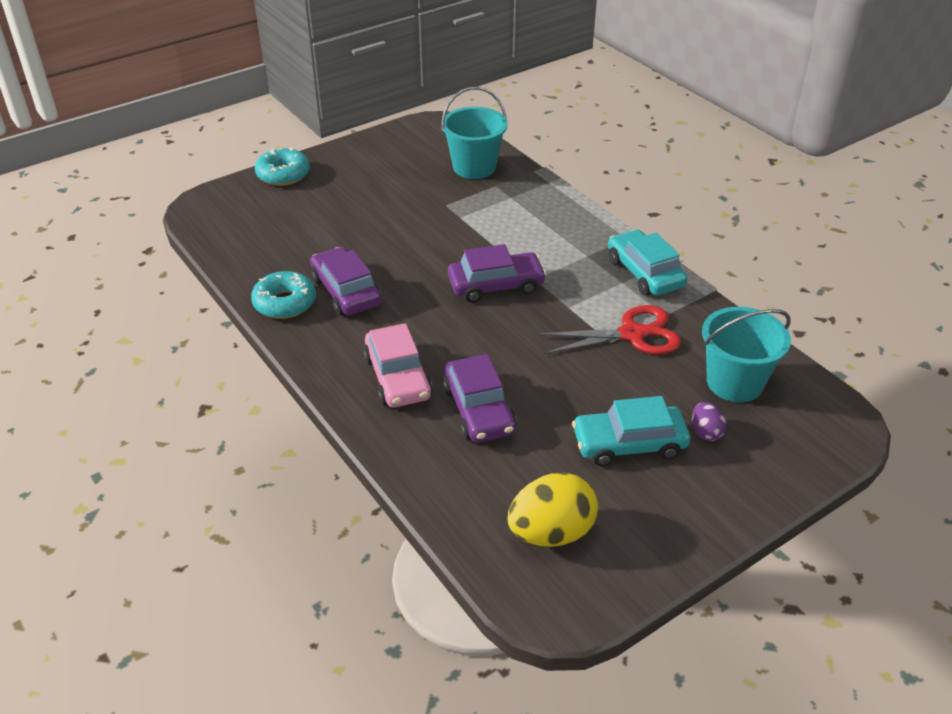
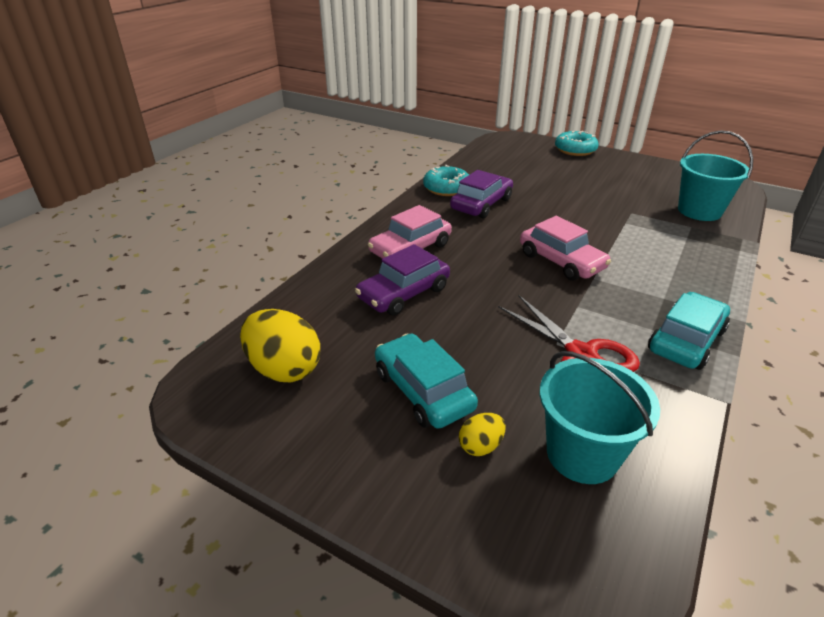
camera: 65 degrees right, 5 degrees down
(496, 285) = (561, 261): purple car -> pink car
(705, 432) = (480, 446): purple egg -> yellow egg

